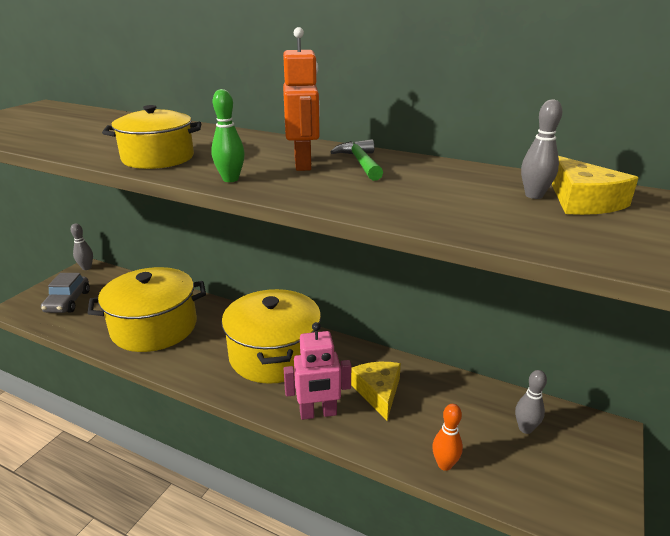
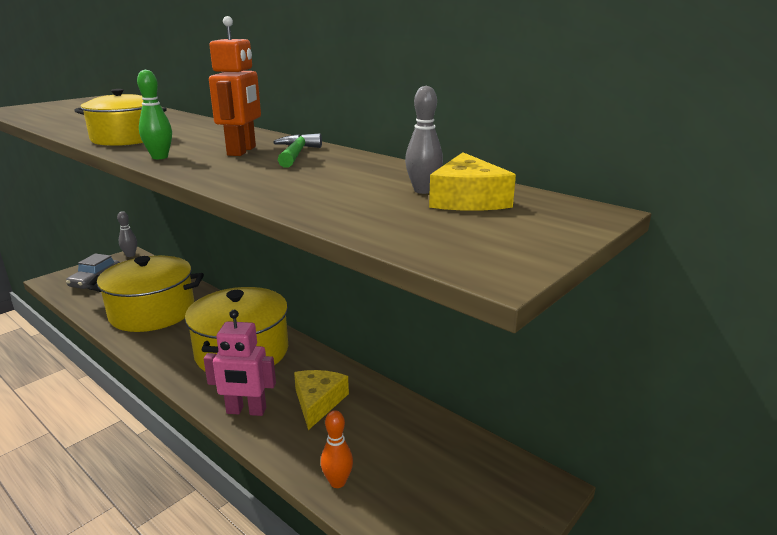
camera: 15 degrees right, 5 degrees down
(525, 428) = (450, 465): grey bowling pin -> none

